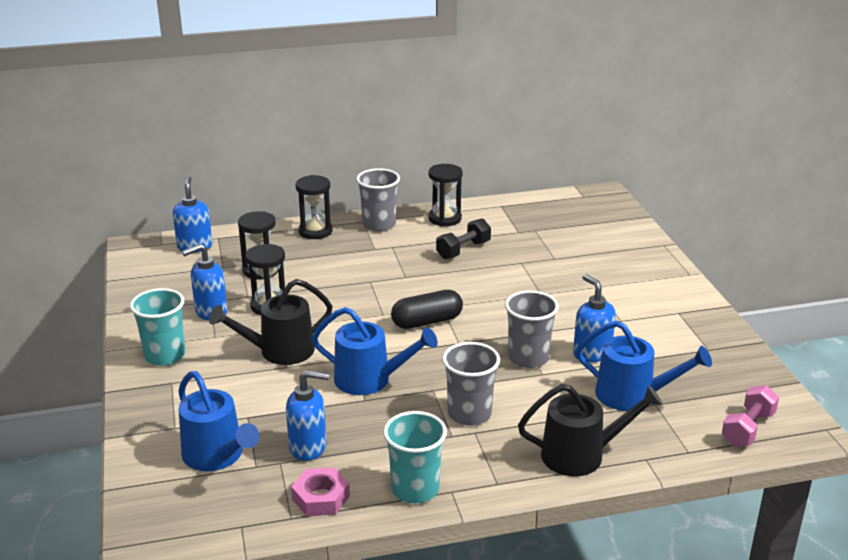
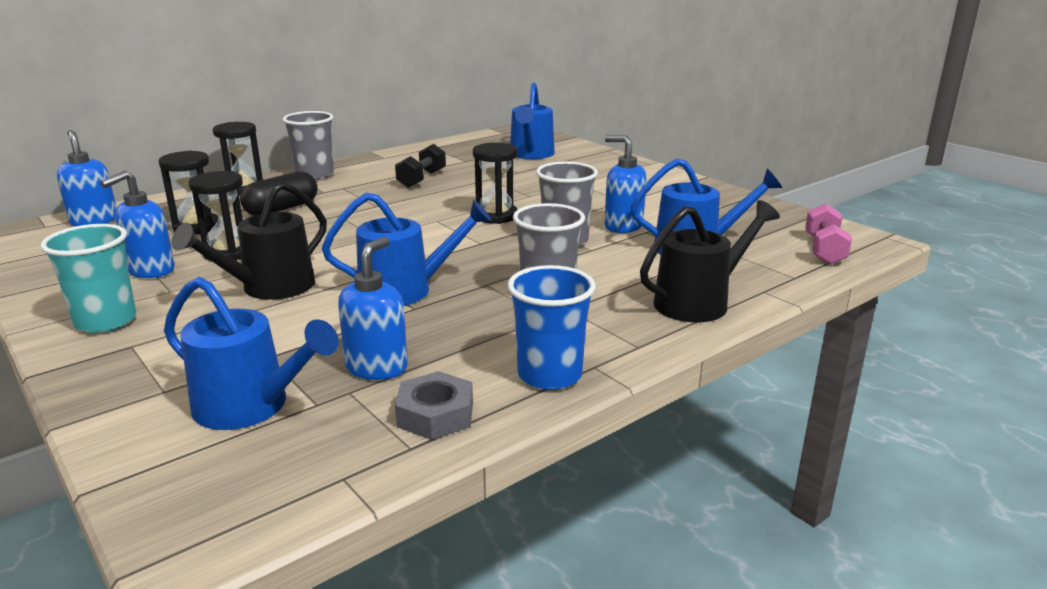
camera: 25 degrees left, 5 degrees down
(308, 447) = (377, 367): blue soap dispenser -> blue soap dispenser turned 45 degrees counterclockwise
(321, 497) = (435, 414): pink nut -> grey nut
(415, 489) = (549, 375): turquoise cup -> blue cup
(427, 322) = (430, 233): black capsule -> black capsule (282, 209)
(445, 219) = (382, 162): black hourglass -> black hourglass (496, 216)
(584, 236) = (531, 154): none -> blue watering can

